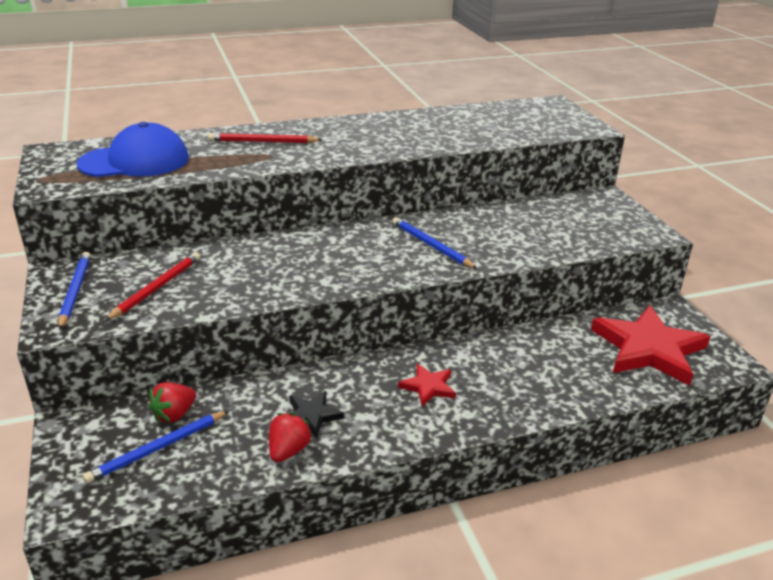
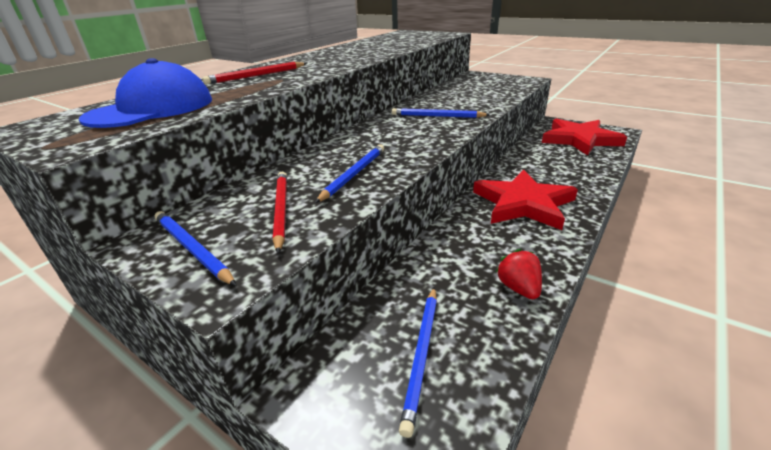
camera: 35 degrees left, 0 degrees up
(174, 415) = (391, 318): red strawberry -> none
(249, 280) = (354, 174): none -> blue pencil
(311, 416) = (490, 257): black star -> none
(428, 387) = (523, 203): red star -> red star, size x2.12

